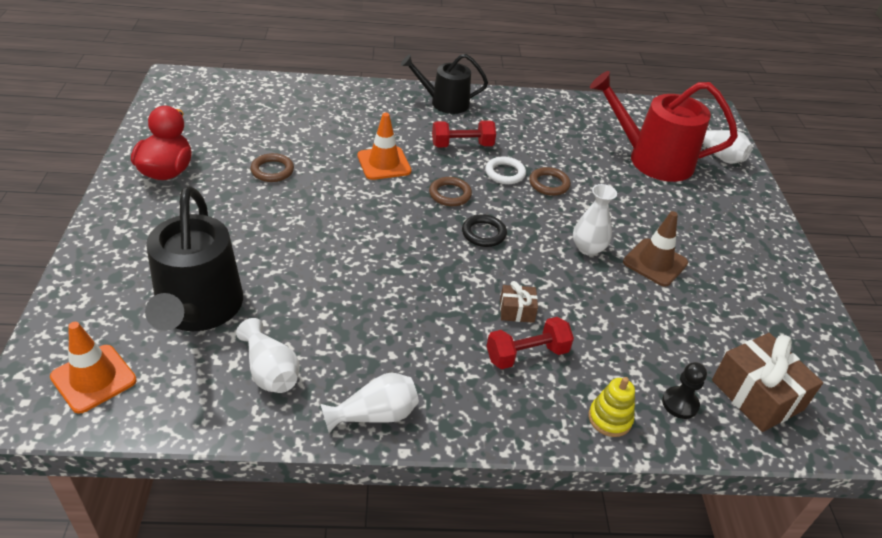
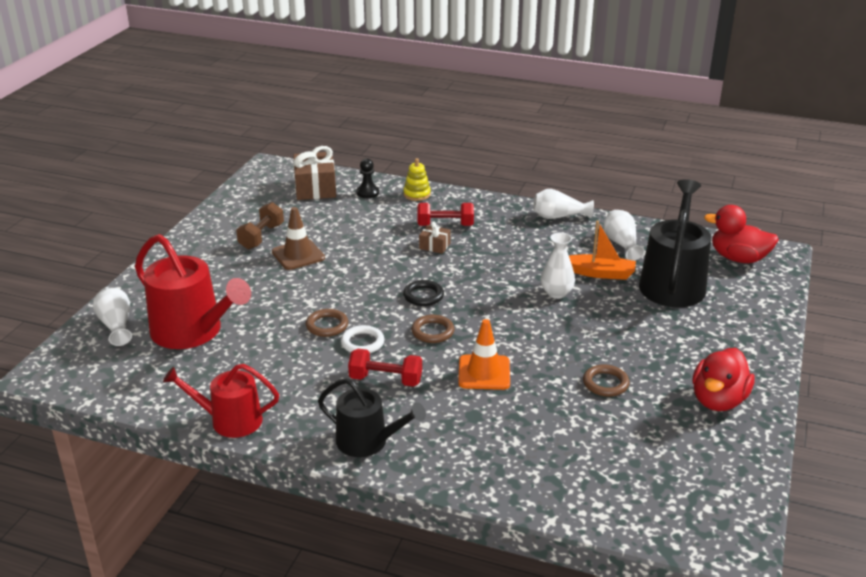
camera: 155 degrees left, 10 degrees down
(93, 378) = (738, 258): orange traffic cone -> red duck
(294, 307) = (600, 273): none -> orange boat
(550, 102) = (230, 420): none -> red watering can
(588, 248) = (342, 272): white vase -> white vase (556, 293)
(721, 282) = (261, 237): none -> brown dumbbell

